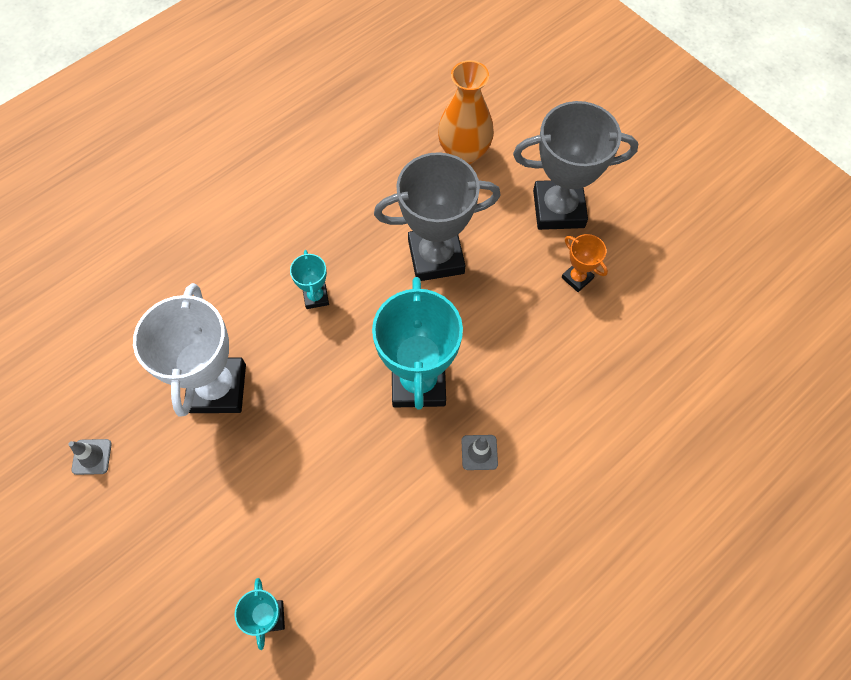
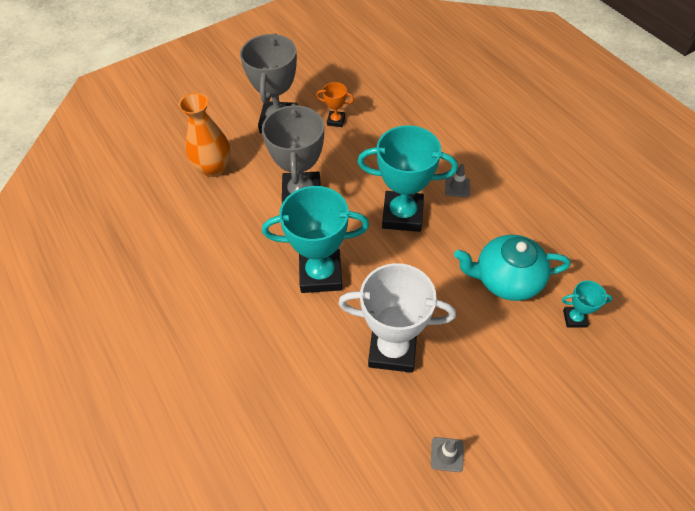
camera: 80 degrees left, 10 degrees down
(316, 297) = (320, 274): turquoise trophy -> turquoise trophy, size x2.16
(326, 523) = (506, 279): none -> turquoise teapot
(577, 278) = (336, 121): orange trophy -> orange trophy turned 45 degrees clockwise

